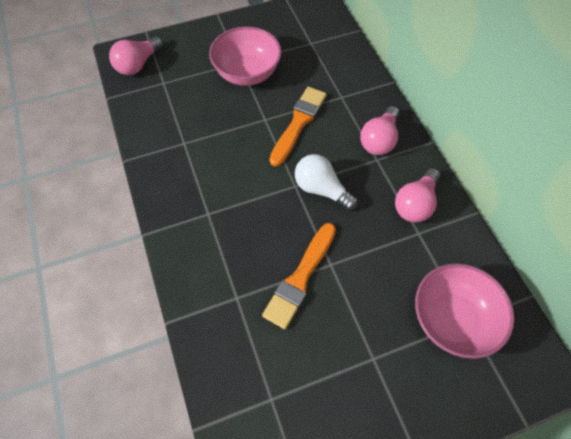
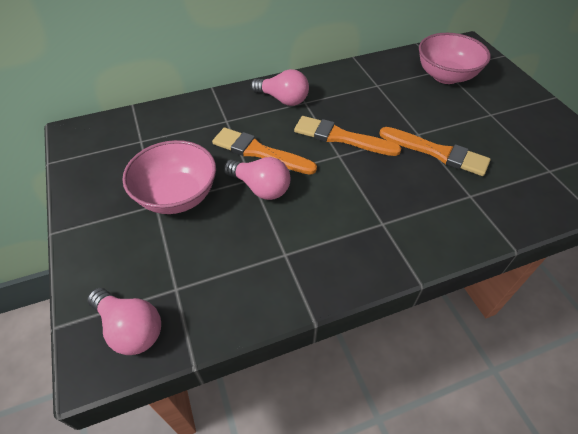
camera: 90 degrees left, 10 degrees down
(321, 189) = (341, 137): white light bulb -> orange brush
(415, 204) = (350, 84): pink light bulb -> pink light bulb (260, 188)

